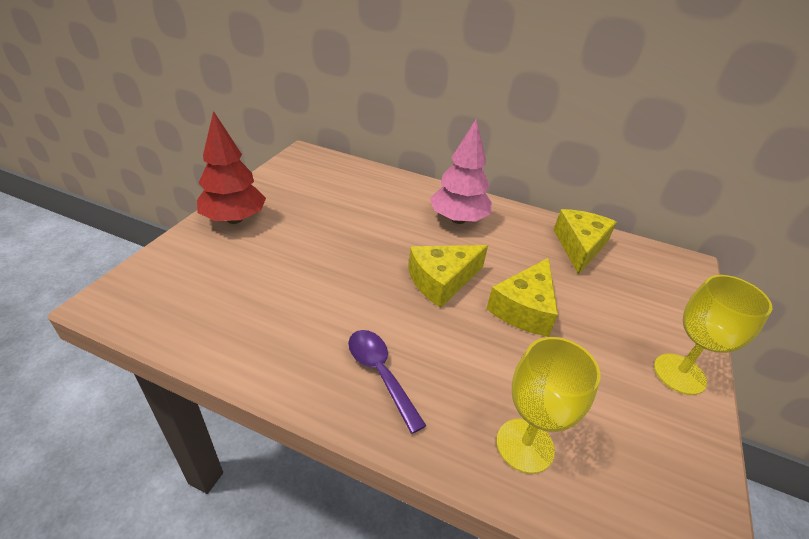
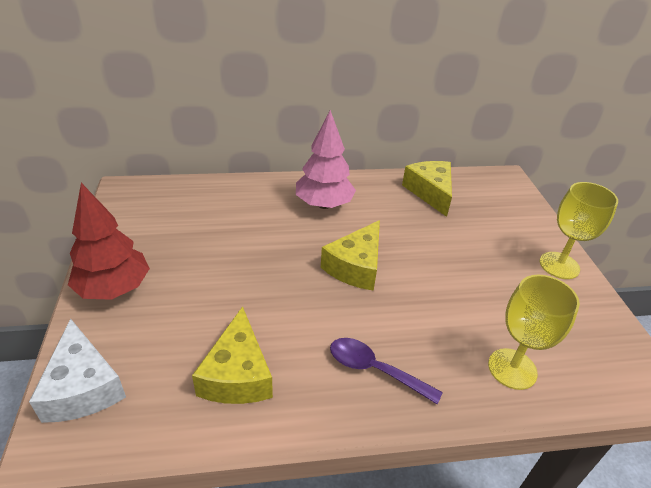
camera: 30 degrees left, 0 degrees up
(154, 276) = (83, 387): none -> white cheese
(524, 308) = (432, 262): yellow cheese -> yellow cheese (237, 374)

